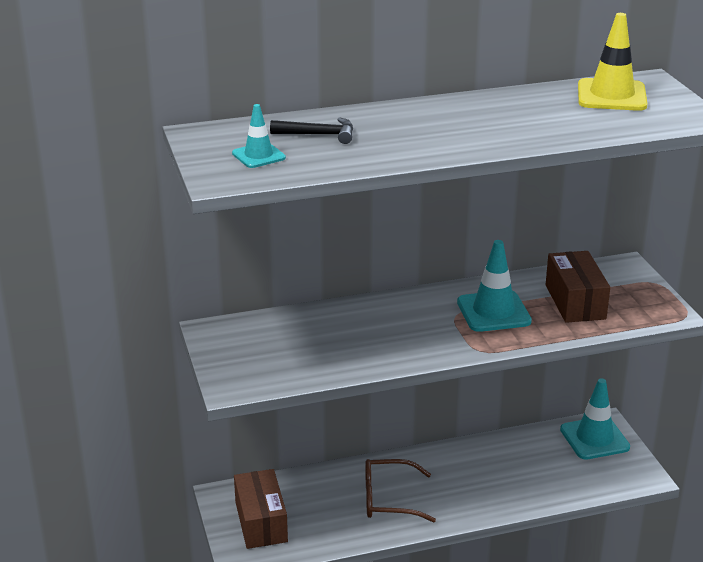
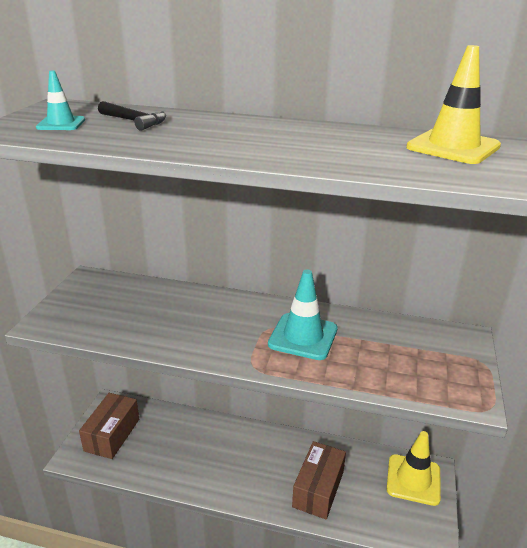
camera: 30 degrees right, 0 degrees up
(389, 499) = (209, 458): brown glasses -> none
(575, 302) = (385, 353): brown box -> brown box (318, 489)
(594, 438) = (413, 479): turquoise traffic cone -> yellow traffic cone

